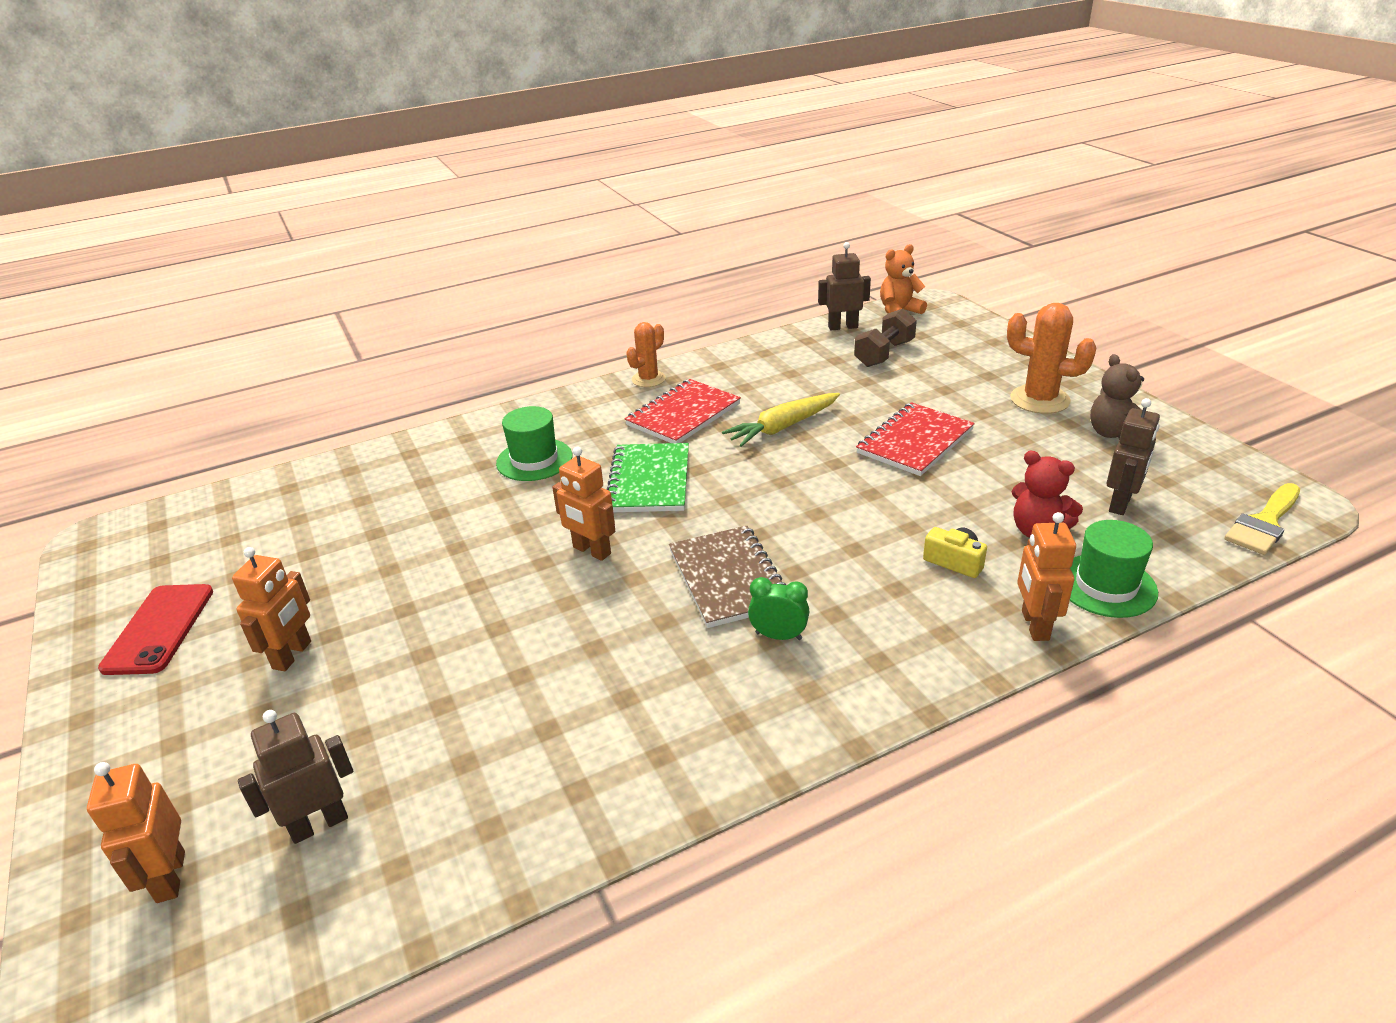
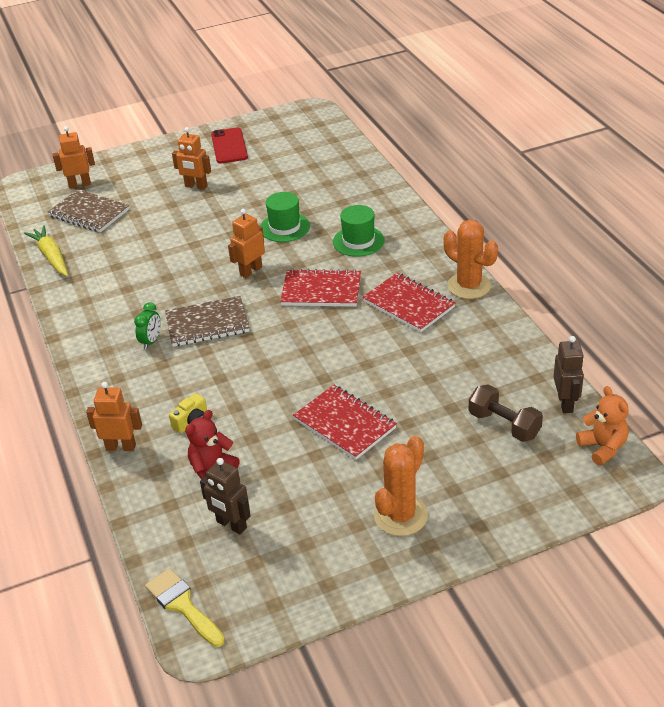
camera: 95 degrees right, 5 degrees up
(159, 629) = (229, 146): red phone -> red phone turned 75 degrees clockwise
(319, 824) = (89, 213): brown robot -> brown notebook
(648, 379) = (469, 286): orange cactus -> orange cactus, size x1.55
(649, 480) = (321, 291): green notebook -> red notebook
(783, 427) = (380, 354): yellow carrot -> yellow carrot (51, 257)
(1106, 585) = (144, 490): green hat -> green hat (285, 227)
(1114, 434) = (332, 551): brown teddy bear -> none

